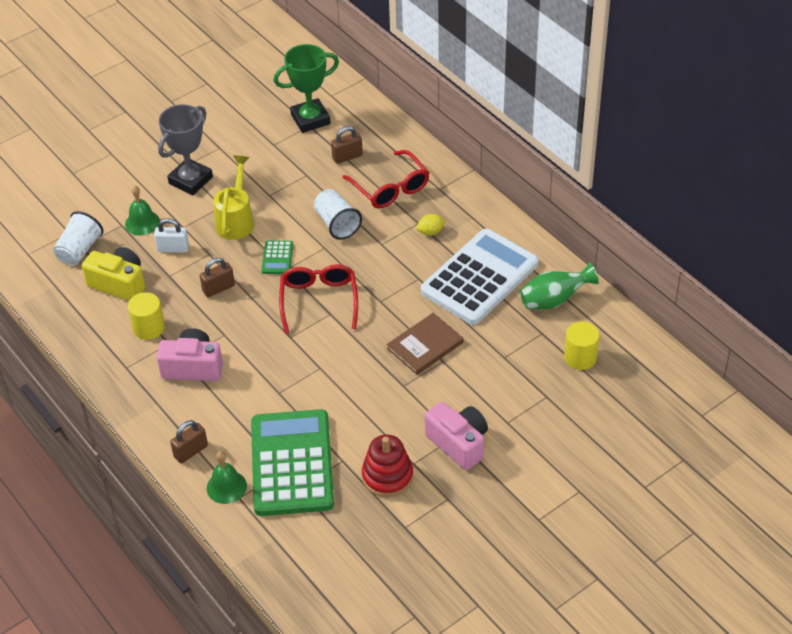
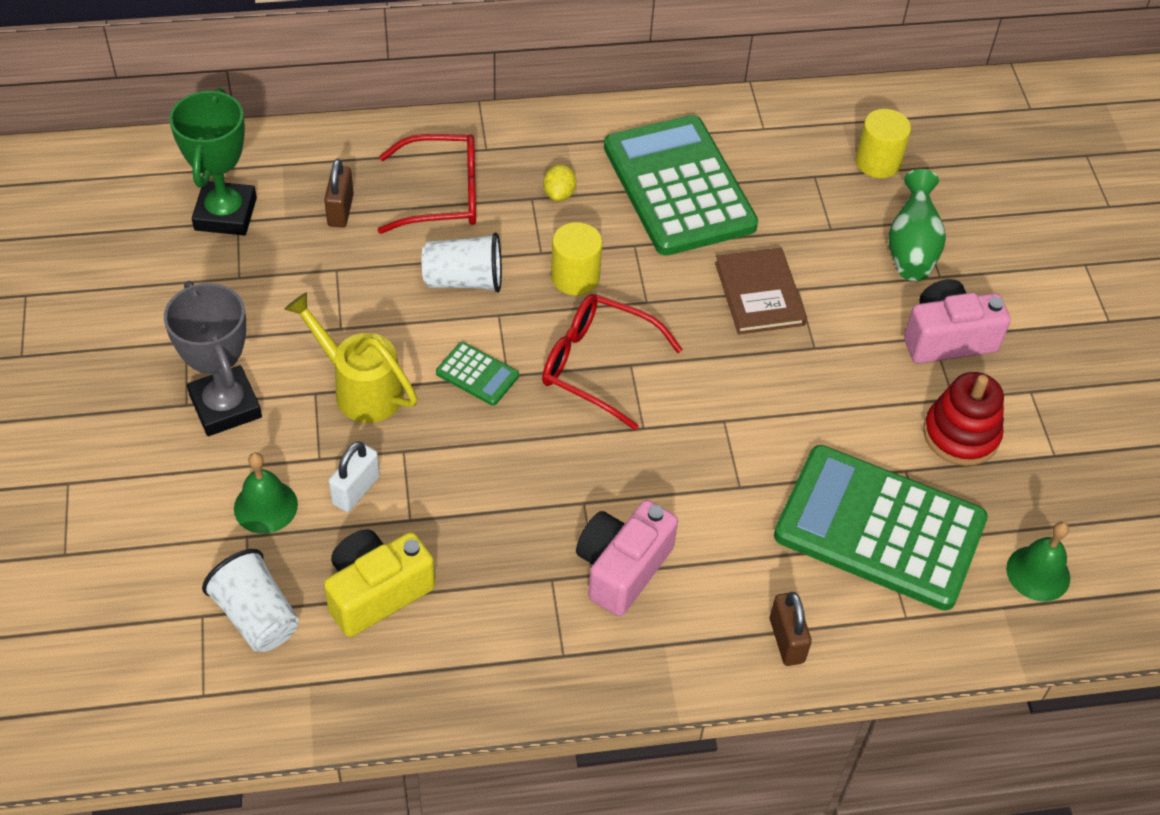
camera: 65 degrees left, 5 degrees up
(149, 328) = (501, 591): yellow cylinder -> yellow cylinder (575, 277)
(218, 288) = (485, 469): brown padlock -> none
(226, 487) = (878, 624): green bell -> green bell (1038, 573)
(479, 277) = (678, 187): white calculator -> green calculator
(554, 300) = (768, 139): green vase -> green vase (911, 248)

